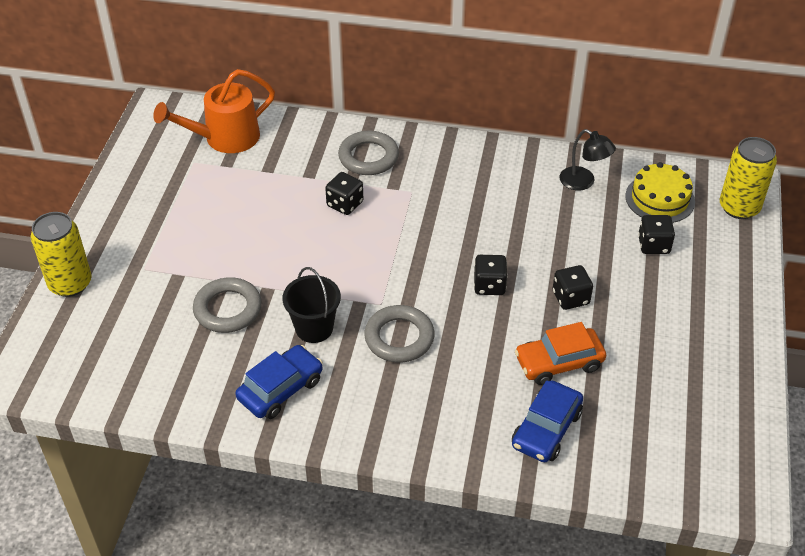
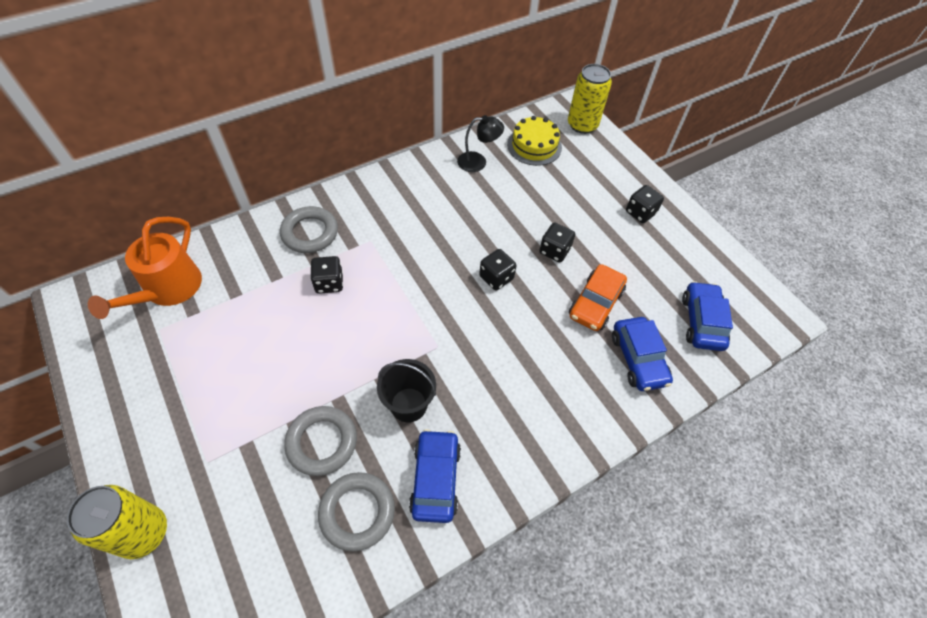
camera: 45 degrees left, 10 degrees up
(399, 338) = (478, 364): grey ring -> grey ring (357, 512)
(649, 445) = (702, 322): none -> blue car
(653, 245) = (563, 180): black dice -> black dice (640, 213)

